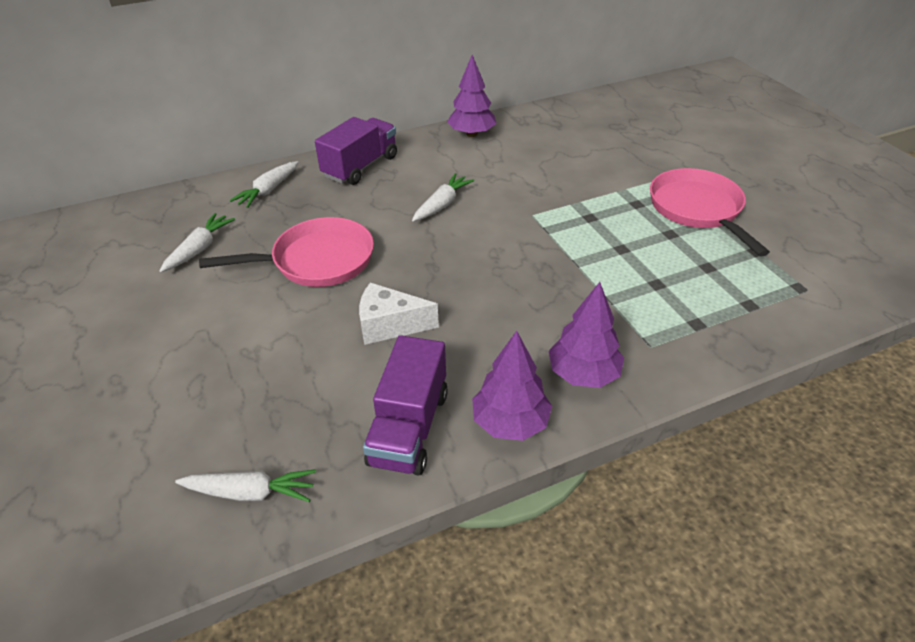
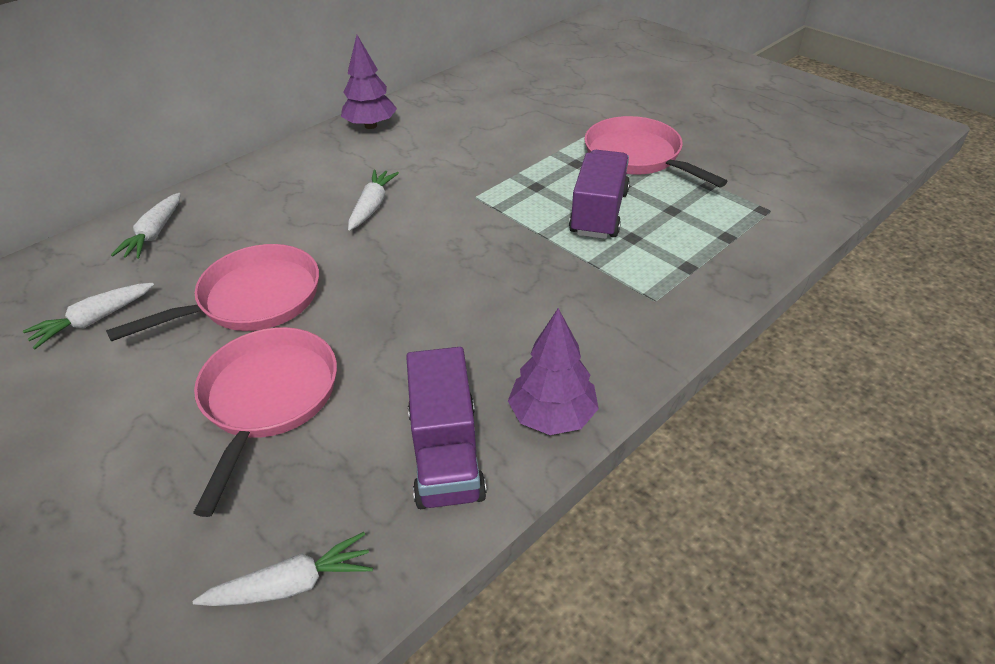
camera: 20 degrees left, 0 degrees up
(200, 249) = (94, 320): white carrot -> white carrot turned 135 degrees counterclockwise
(294, 343) = (268, 399): none -> pink pan
(360, 167) = (257, 185): purple truck -> purple truck (599, 213)
(389, 325) = (372, 349): white cheese -> none
(583, 374) = (603, 345): purple tree -> none

